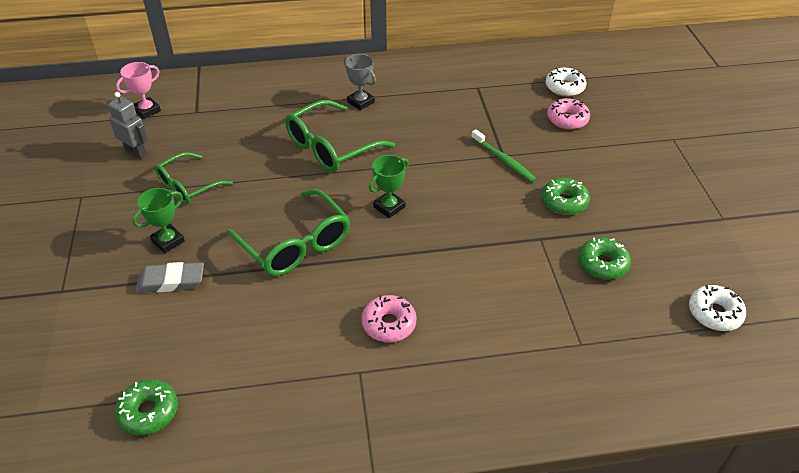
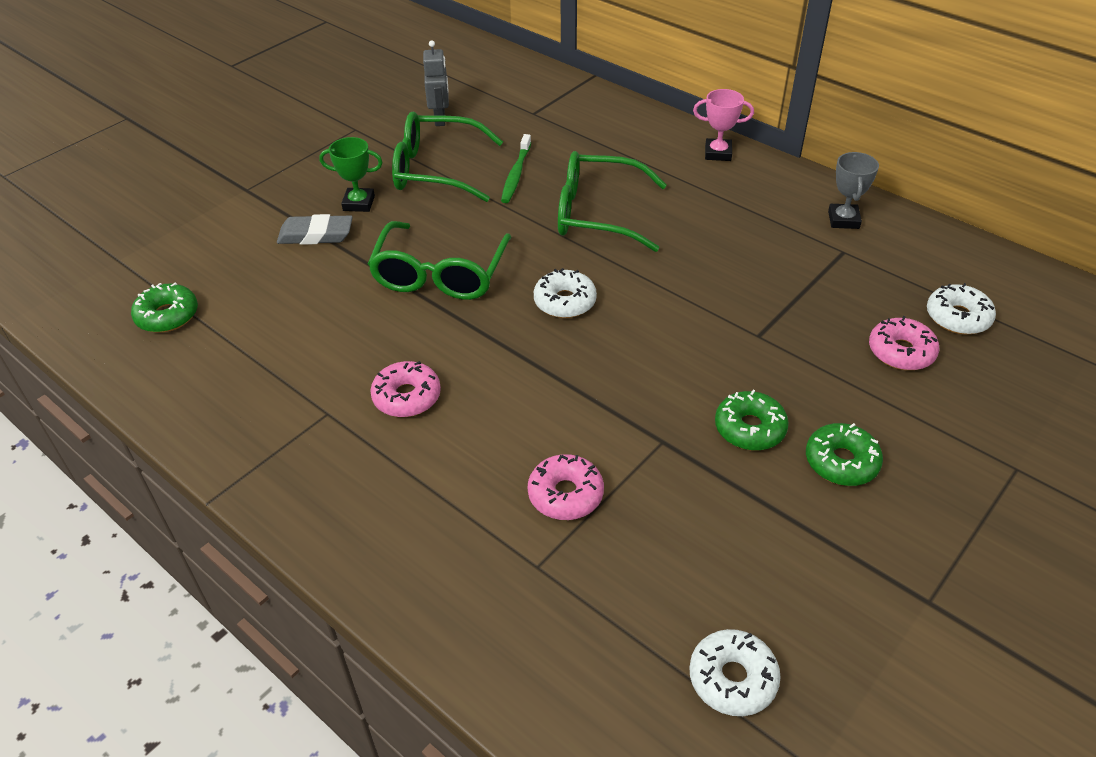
camera: 50 degrees right, 0 degrees up
(147, 110) = (498, 89): pink trophy -> pink trophy (718, 153)
(171, 281) = (316, 235): grey eraser -> grey eraser turned 45 degrees counterclockwise
(188, 186) = (436, 170): green glasses -> green glasses, size x1.52
(361, 102) = (691, 191): grey trophy -> grey trophy (843, 220)
(389, 207) = (565, 302): green trophy -> white donut
(504, 160) = (750, 341): green toothbrush -> green toothbrush (516, 174)
(540, 300) = (565, 494): none -> pink donut
(602, 264) = (688, 519): green donut -> green donut (841, 462)

